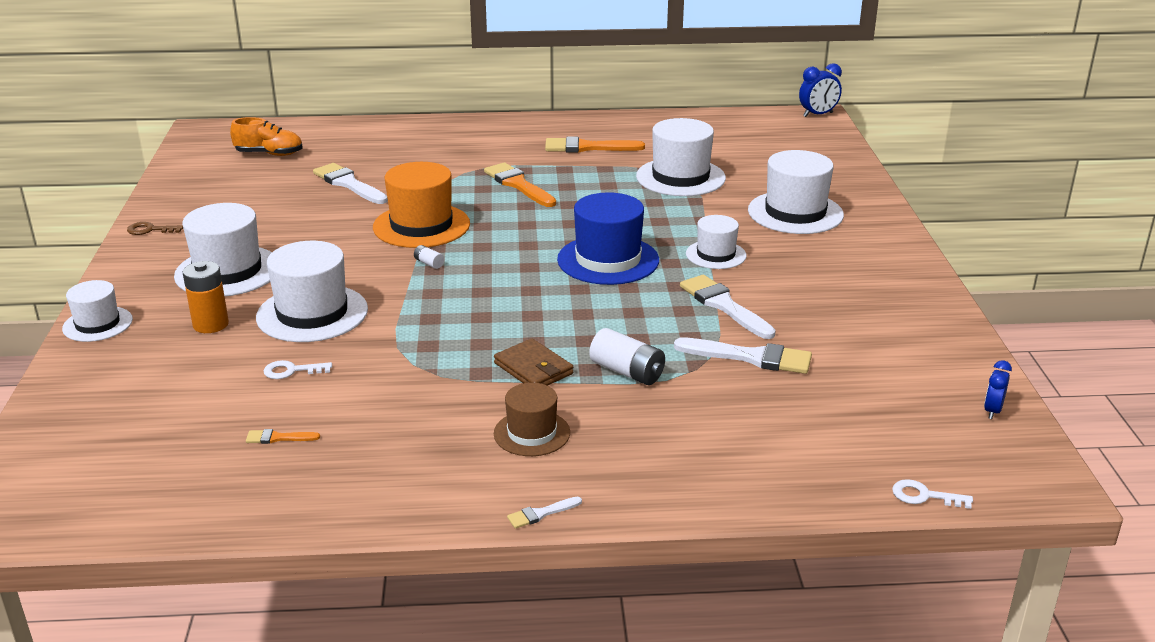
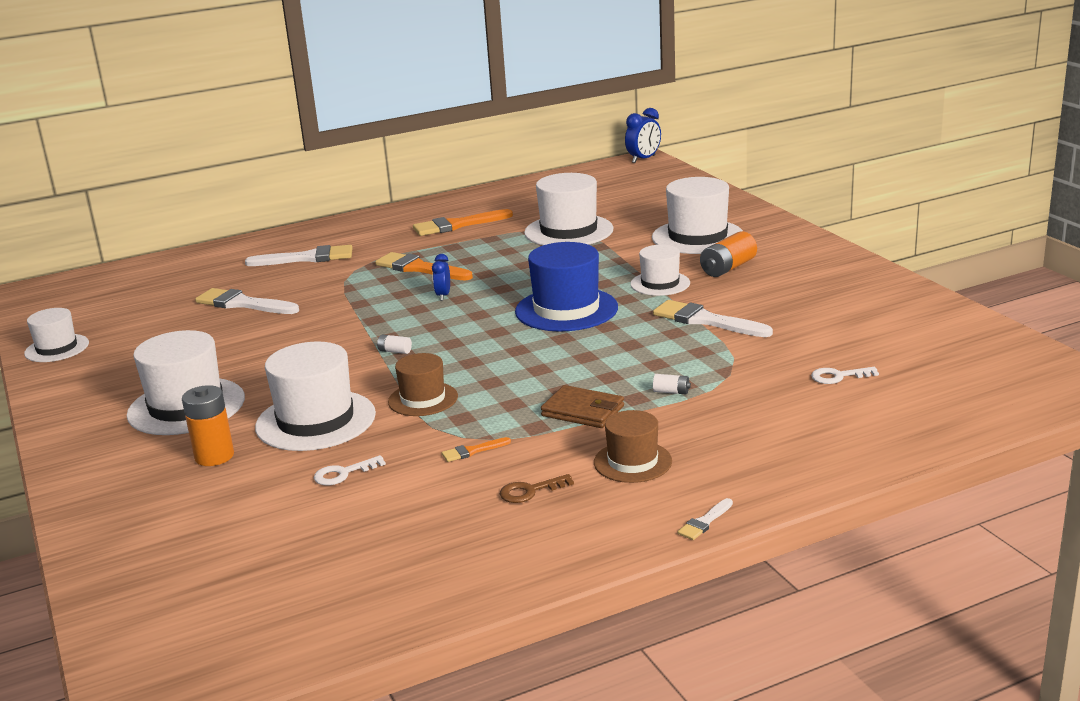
camera: 20 degrees left, 5 degrees down
(97, 324) = (83, 487): white hat -> white hat (57, 348)
(150, 230) = (58, 390): brown key -> brown key (530, 491)
(269, 154) = (129, 296): orange shoe -> none
(278, 438) = (387, 533): orange brush -> orange brush (472, 451)
(412, 317) = (423, 399): none -> brown hat
(421, 226) = (355, 322): orange hat -> none
(627, 372) = (671, 392): white battery -> white battery, size x0.49
(751, 357) = (768, 354): white brush -> white brush (307, 258)
(794, 254) = (728, 268): none -> orange battery
(924, 496) = (1007, 418): white key -> white key (838, 376)
(992, 411) = (999, 343): blue clock -> blue clock (443, 296)

